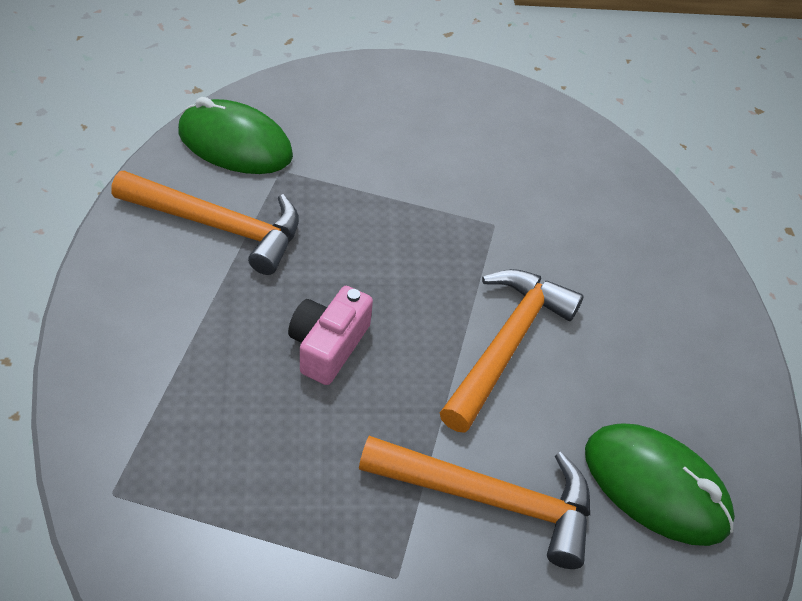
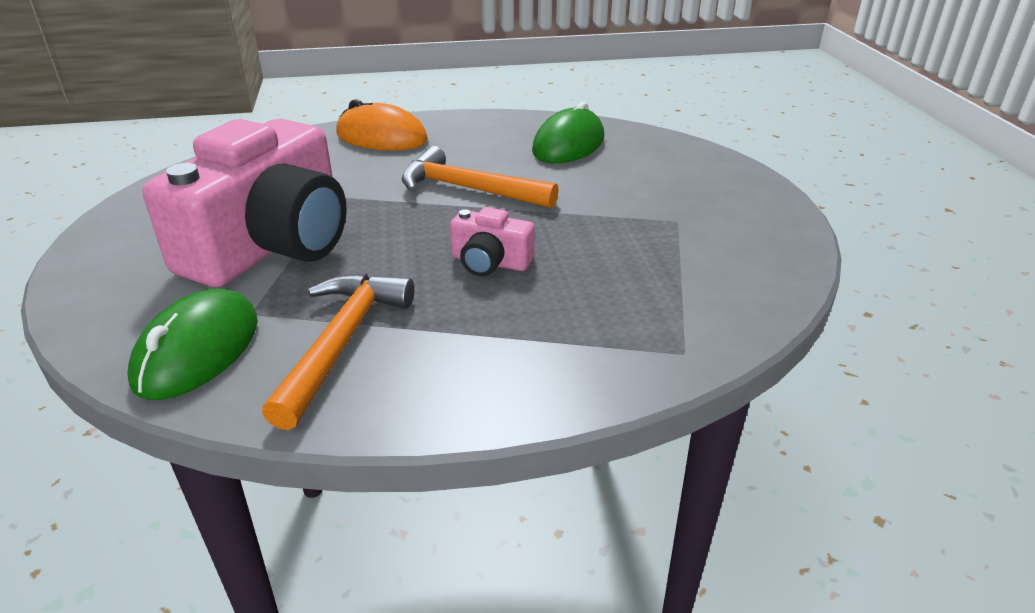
camera: 90 degrees left, 15 degrees down
(395, 178) = (271, 244): none -> pink camera
(489, 499) = (603, 192): orange hammer -> none
(662, 266) = (381, 137): none -> orange mouse

